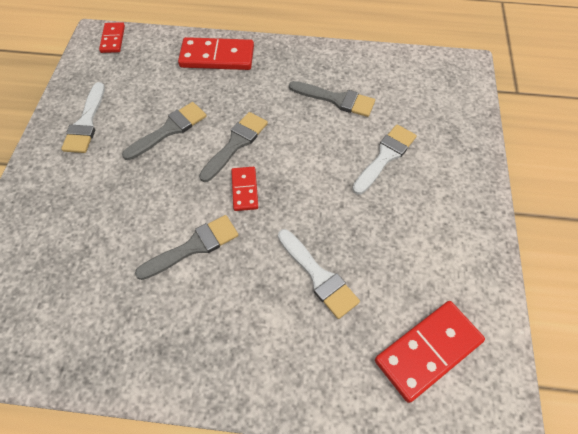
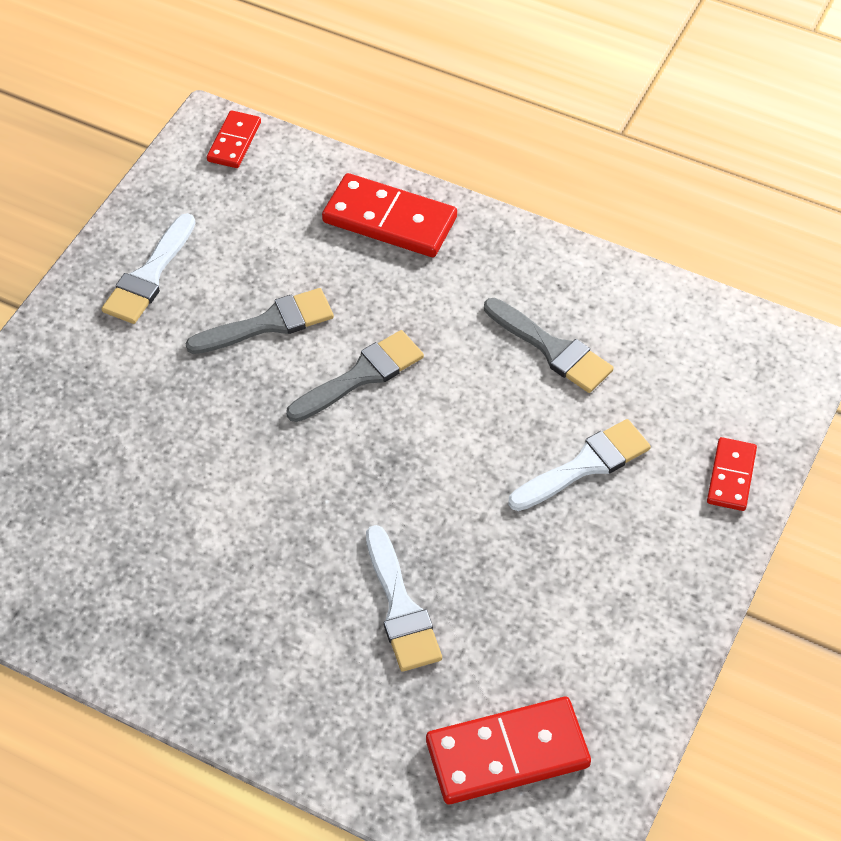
camera: 20 degrees right, 5 degrees down
(193, 247) = (241, 510): grey brush -> none
(245, 190) = (346, 451): red domino -> red domino (731, 476)

